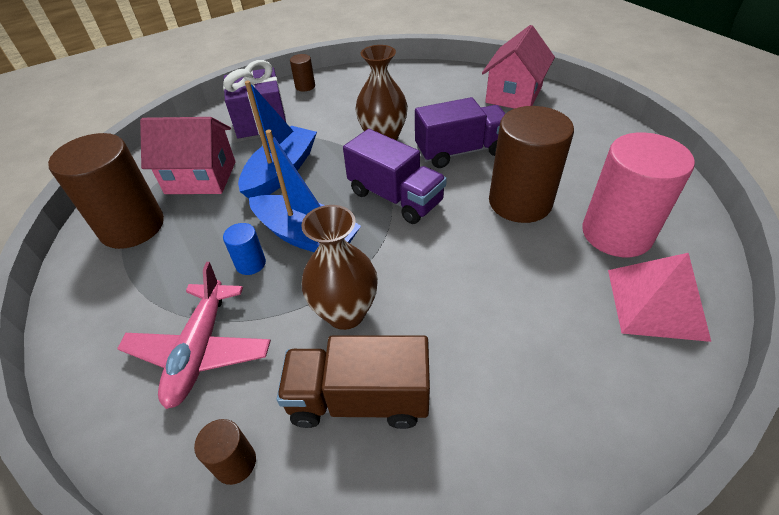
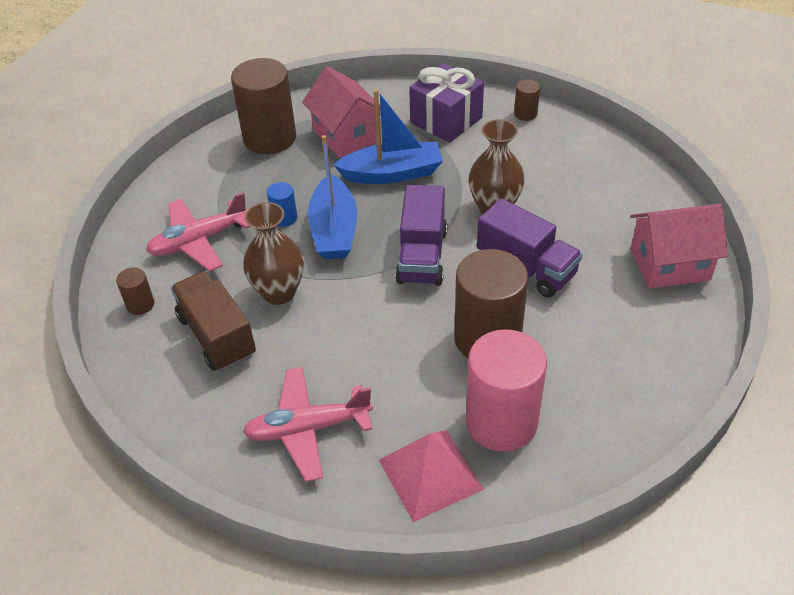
camera: 55 degrees right, 0 degrees up
(551, 373) = (308, 429): none -> pink plane

